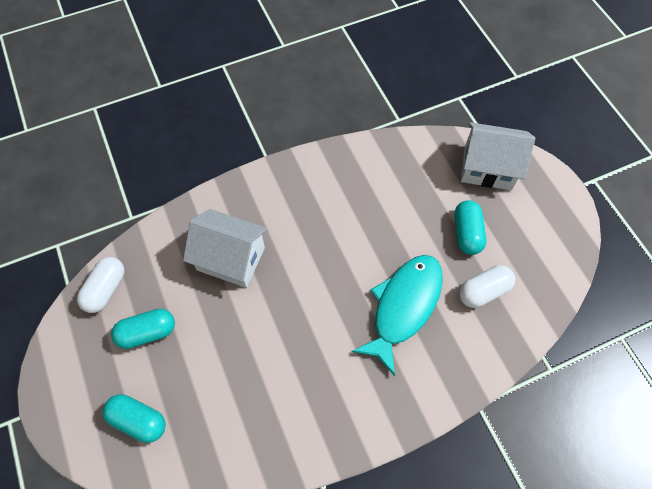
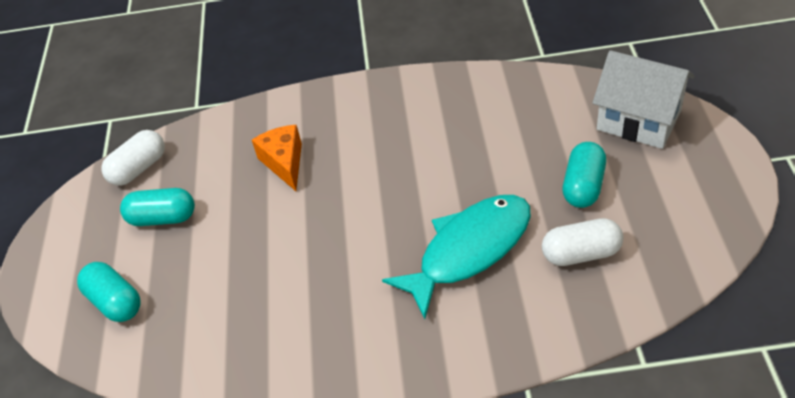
camera: 25 degrees right, 15 degrees down
(231, 258) = (284, 163): white house -> orange cheese

